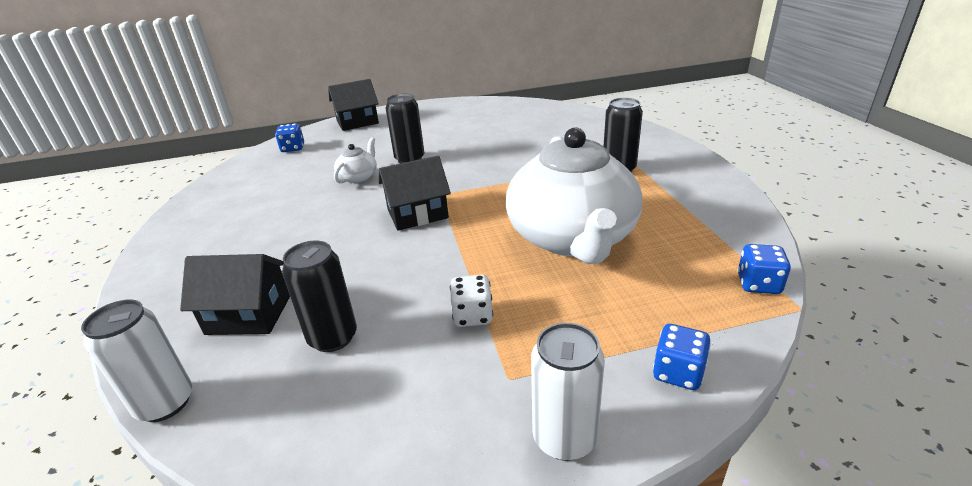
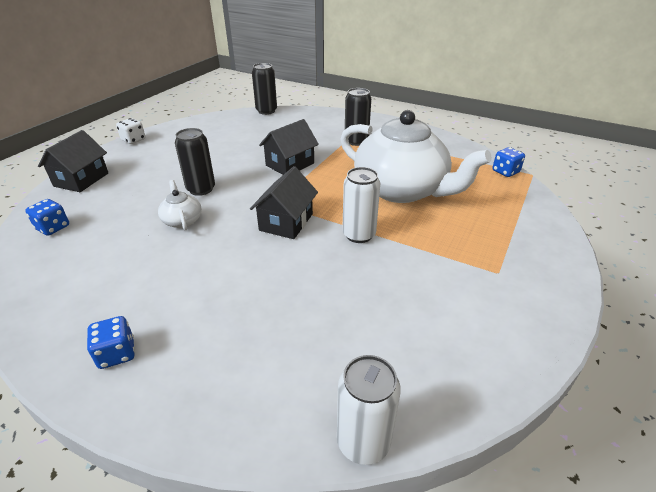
camera: 50 degrees left, 5 degrees up
(248, 315) = (301, 353): black house -> black house (290, 164)
(333, 337) = (384, 321): black can -> black can (266, 111)
(473, 315) = (430, 257): white dice -> white dice (133, 140)
(564, 438) = (557, 278): white can -> white can (359, 235)
(678, 372) = (542, 225): blue dice -> blue dice (117, 353)

